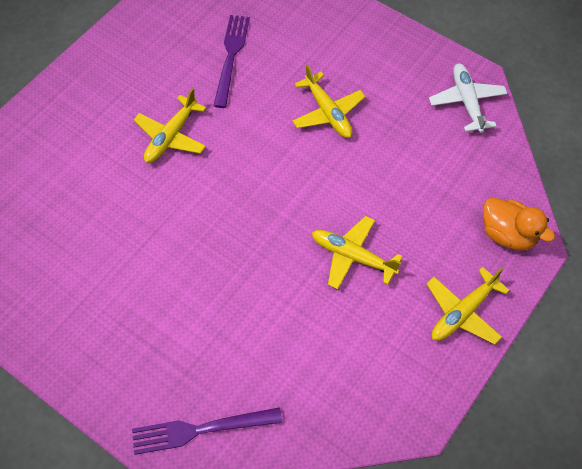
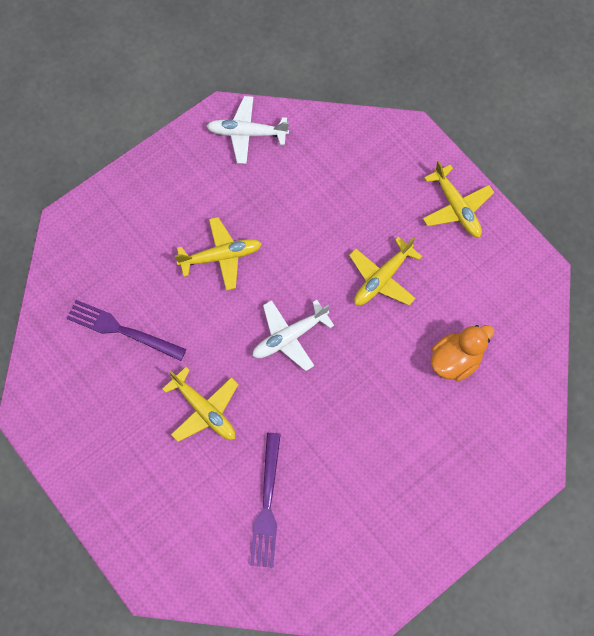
camera: 75 degrees left, 10 degrees up
(199, 430) = (515, 445): purple fork -> purple fork (267, 506)
(263, 188) = (289, 337): none -> white plane
(508, 234) = (393, 148): orange duck -> orange duck (455, 360)

